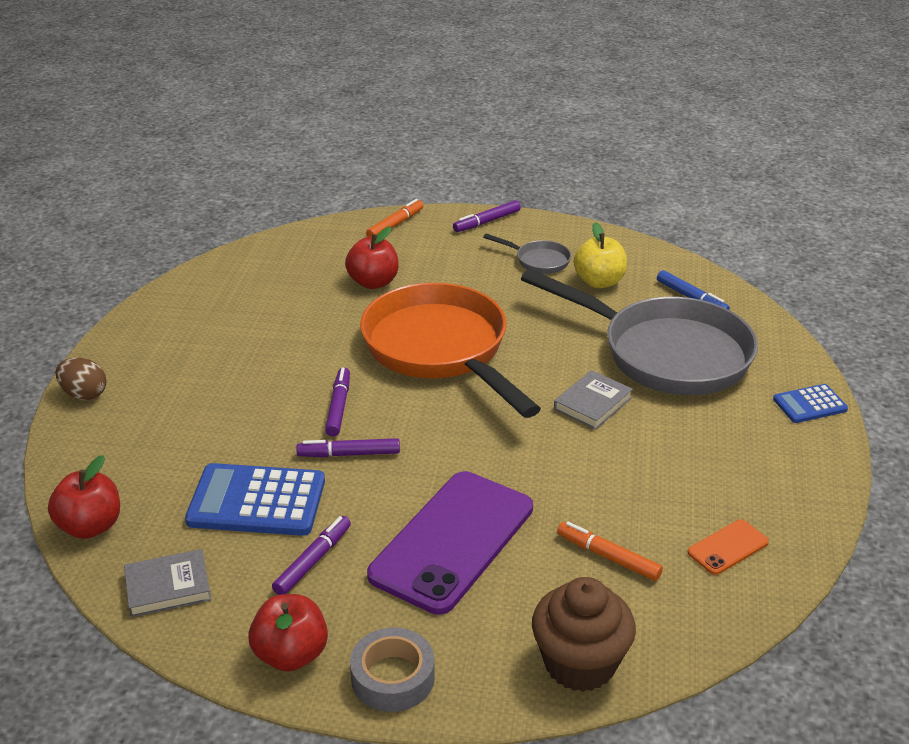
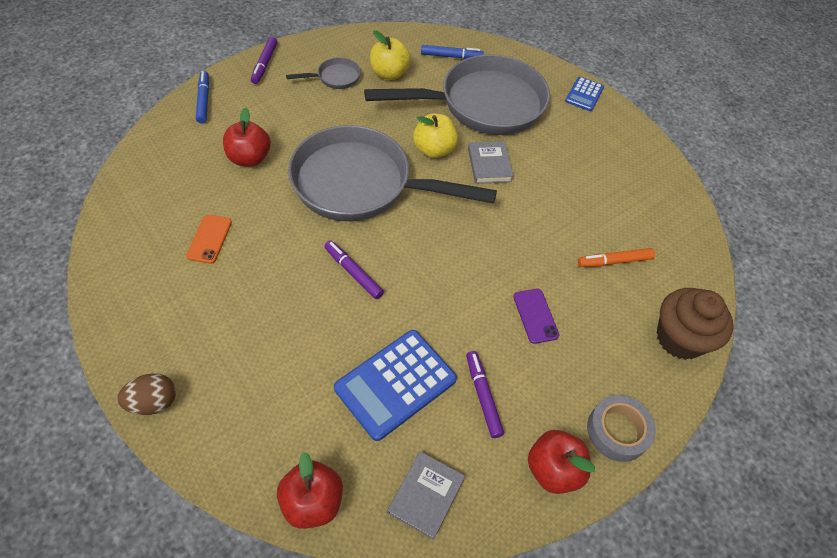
camera: 50 degrees left, 20 degrees up
(349, 454) = (405, 303): purple marker -> none
(395, 225) = (204, 101): orange marker -> blue marker
(440, 350) = (361, 184): orange pan -> grey pan
(452, 541) = (535, 316): purple phone -> purple phone, size x0.43
(552, 362) = (434, 150): none -> yellow apple
(728, 547) = (653, 212): orange phone -> orange phone (209, 239)

